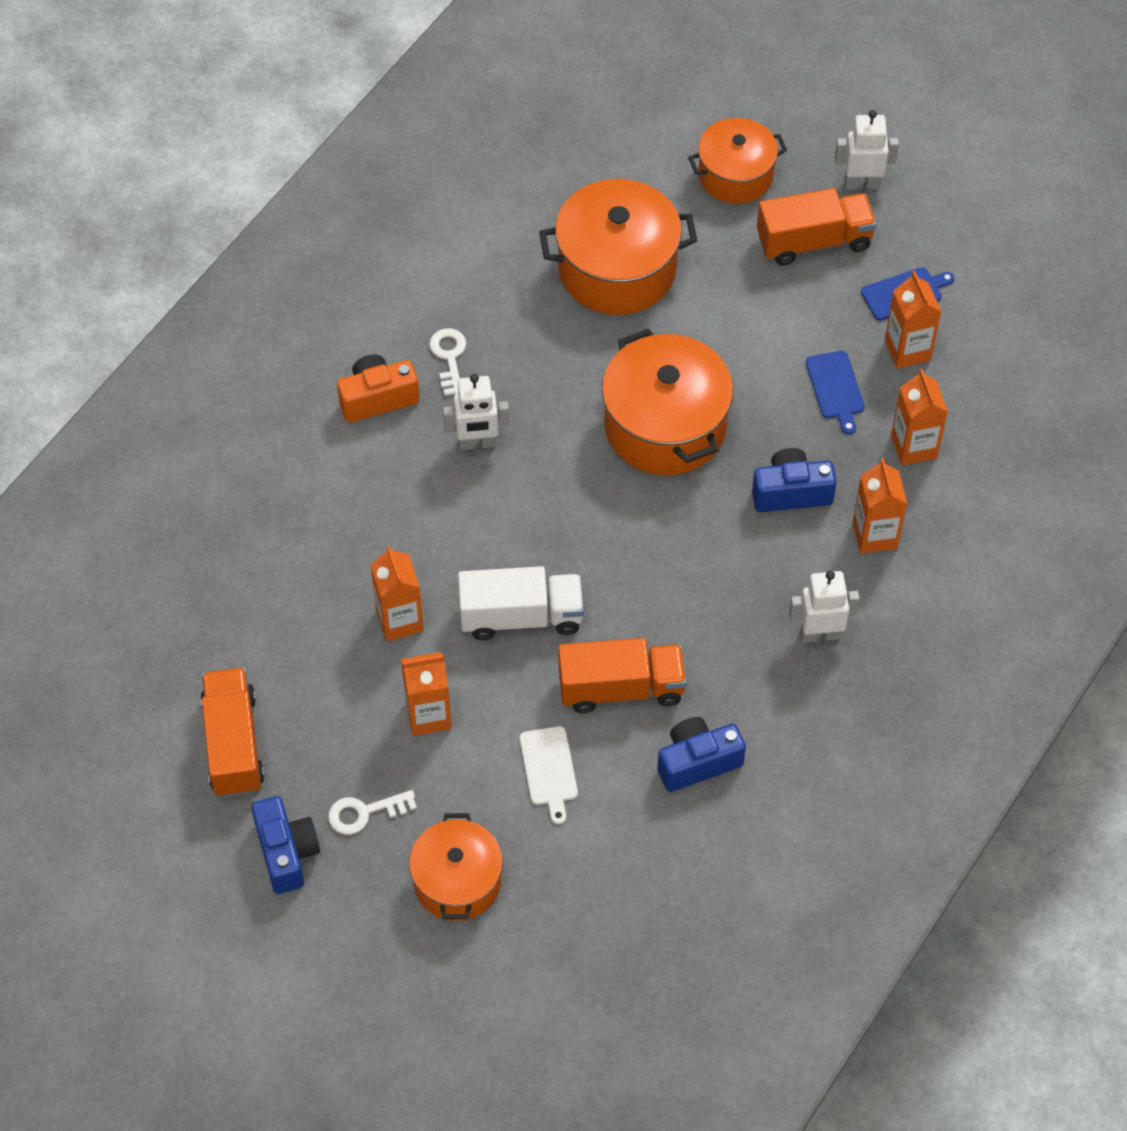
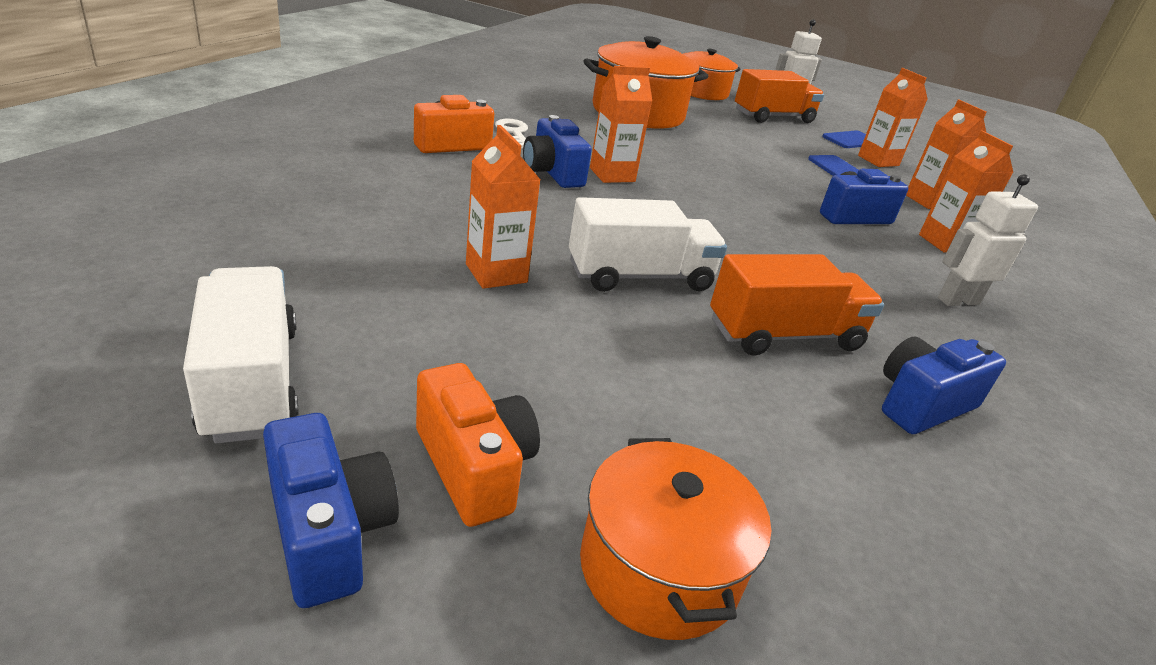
camera: 15 degrees left, 25 degrees down
(234, 744) = (251, 381): orange truck -> white truck
(365, 813) = (474, 467): white key -> orange camera
(428, 715) = (552, 355): orange carton -> orange carton (612, 175)
(477, 443) = (552, 173): white robot -> blue camera
(549, 770) = (739, 412): white cutting board -> none
(665, 426) = (718, 177): orange pot -> none

